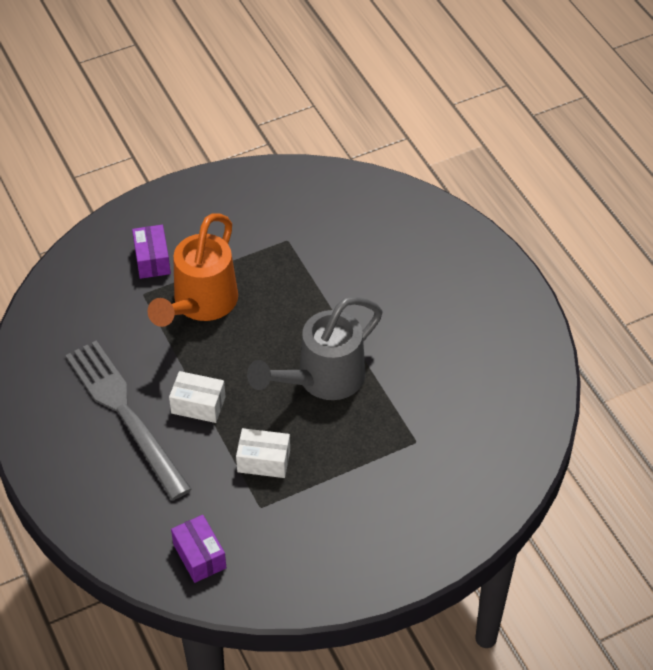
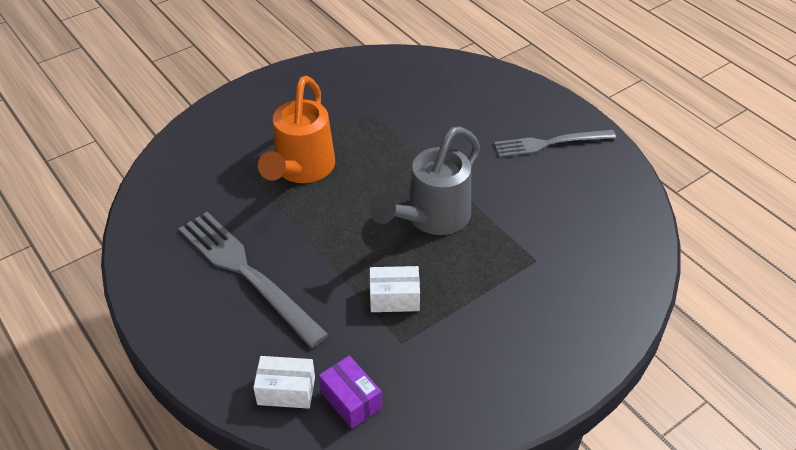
camera: 10 degrees left, 5 degrees down
(152, 260) = (248, 139): purple box -> none
(198, 405) = (318, 256): white box -> white box (286, 391)
(472, 309) = (550, 143): none -> grey fork

